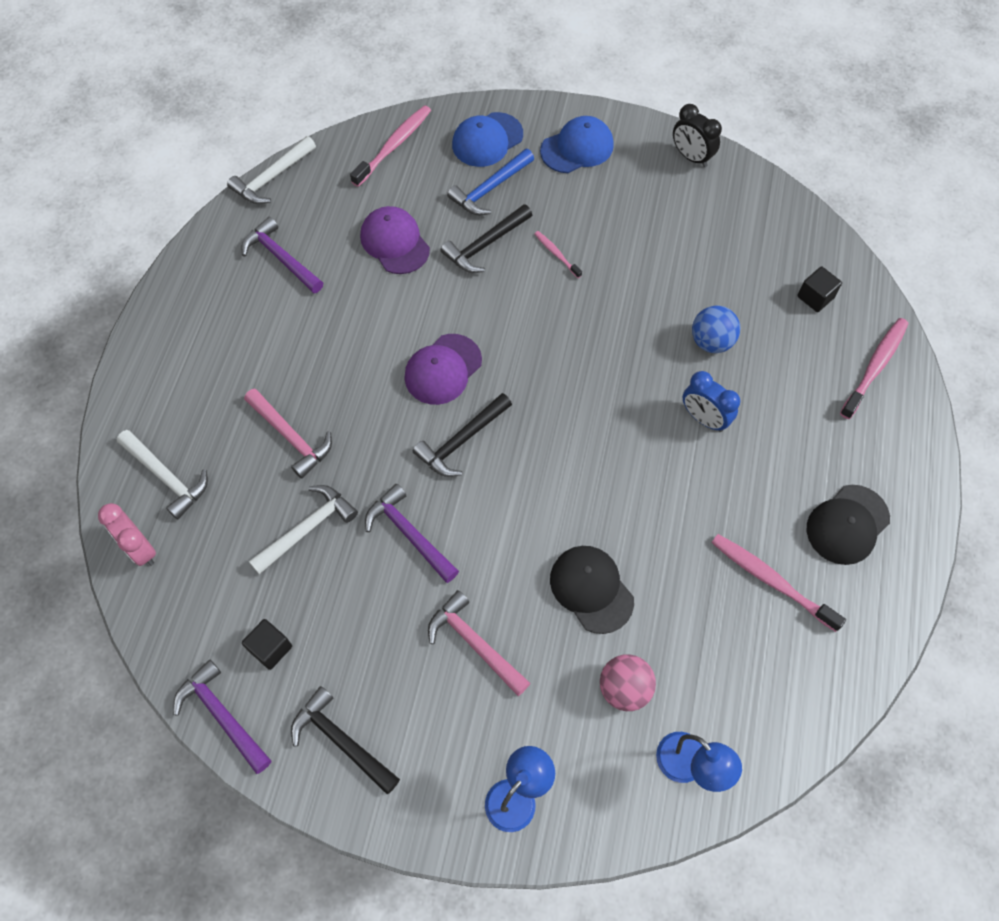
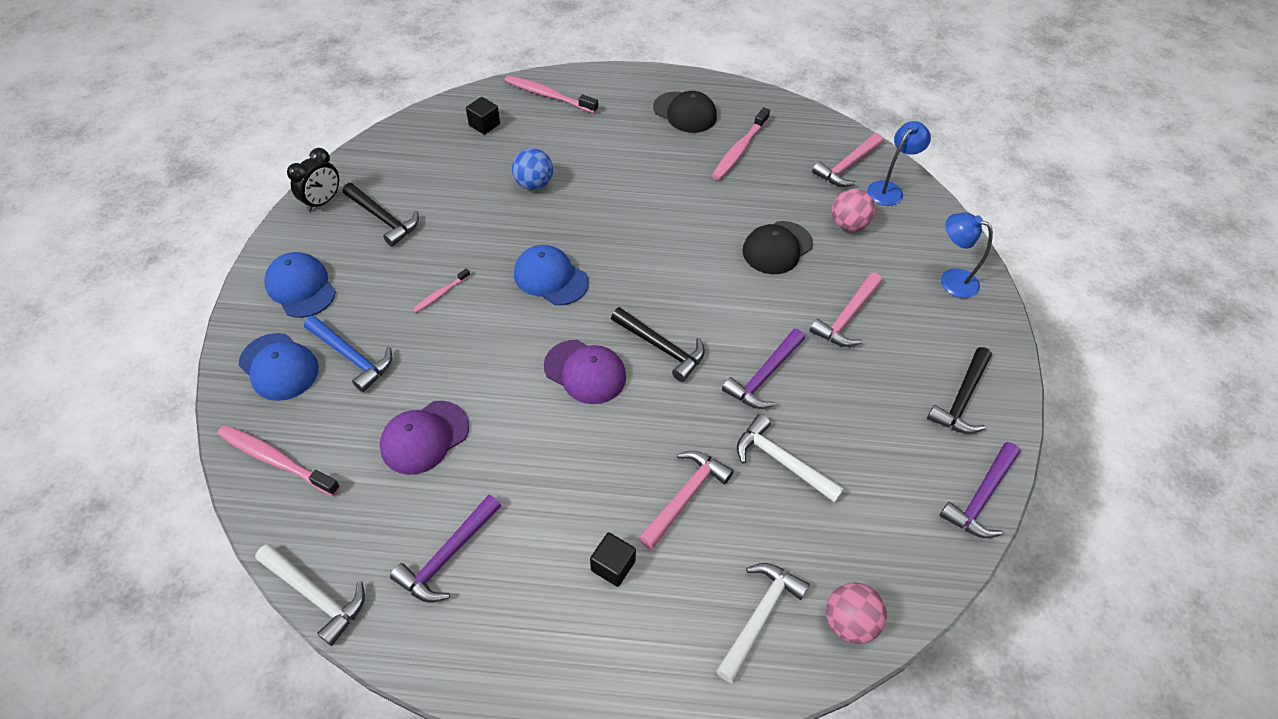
camera: 100 degrees left, 10 degrees down
(140, 549) = (849, 622): pink clock -> pink ball
(270, 648) = (906, 470): black cube -> black cube (613, 565)
(485, 245) = (428, 353): black hammer -> black hammer (383, 218)
(568, 348) = (550, 278): none -> blue cap
(704, 418) = (610, 187): blue clock -> none
(737, 720) = (847, 166): none -> pink hammer

